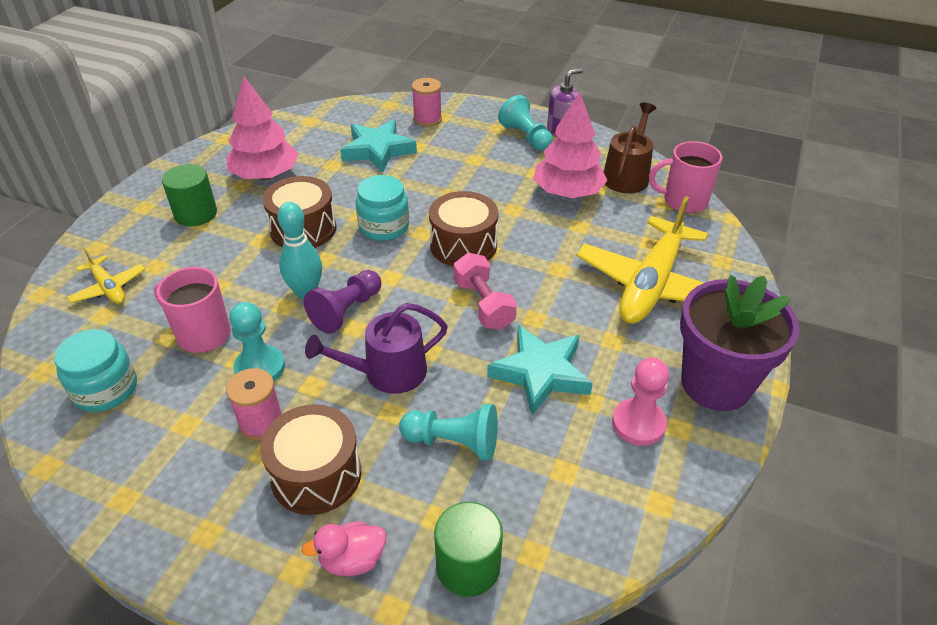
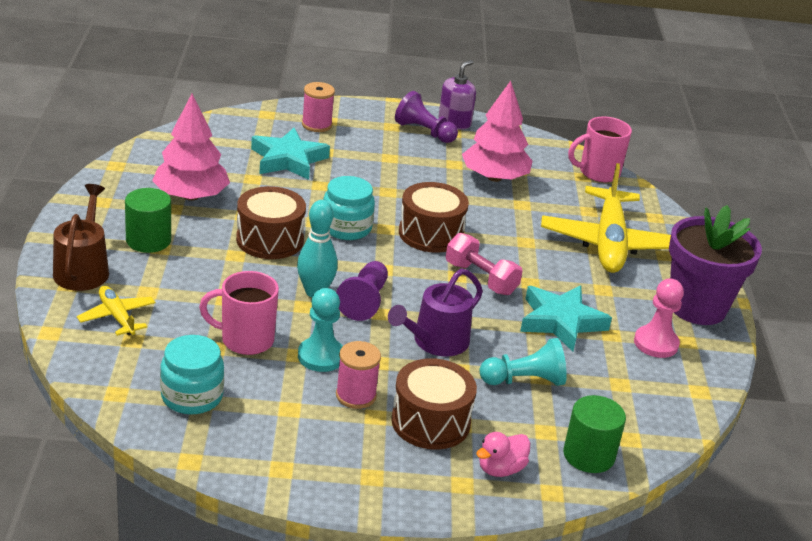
camera: 25 degrees left, 10 degrees down
(109, 288) = (117, 317): yellow plane -> yellow plane turned 150 degrees counterclockwise
(526, 137) = (424, 132): turquoise pawn -> purple pawn
(627, 175) = (537, 157): brown watering can -> brown watering can (82, 269)

